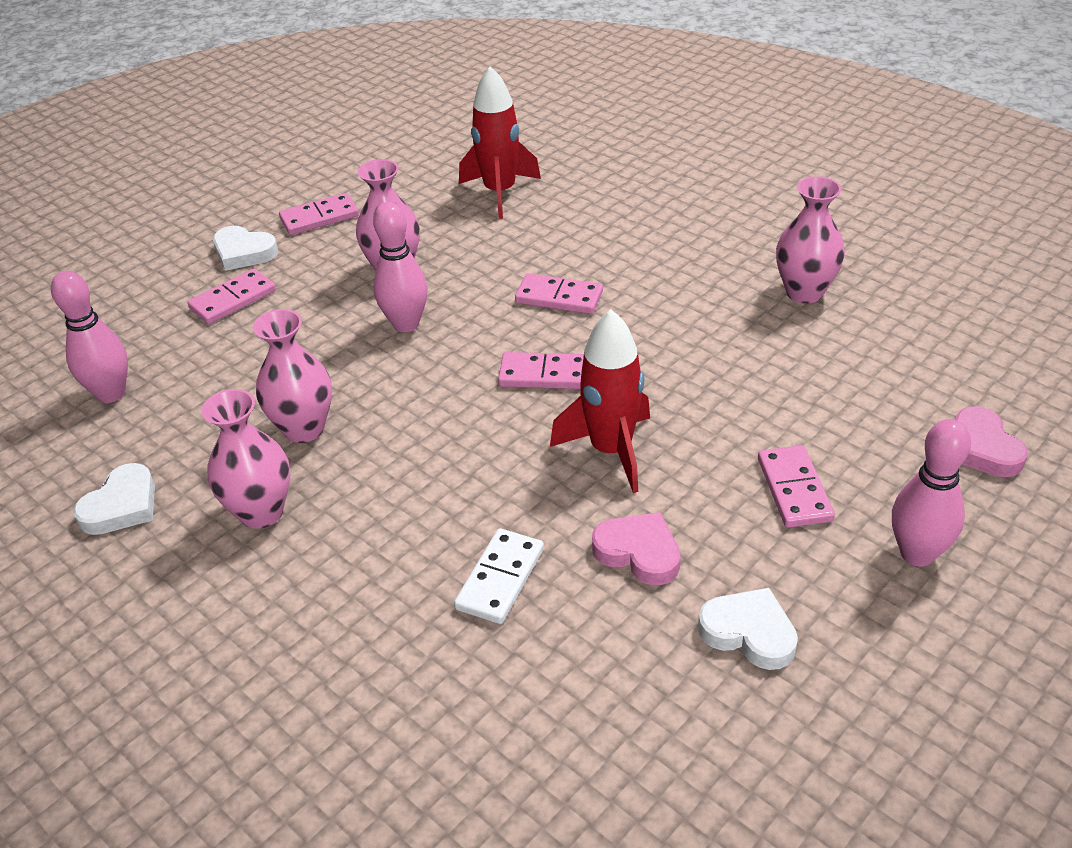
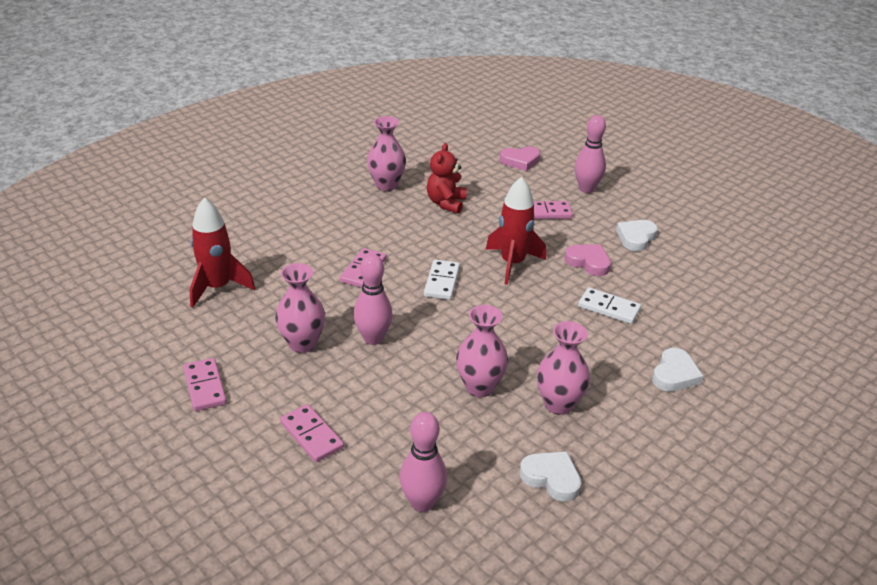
camera: 90 degrees left, 5 degrees down
(244, 252) = (240, 433): white heart -> white heart (674, 374)
(544, 374) = (441, 282): pink domino -> white domino
(638, 552) = (588, 262): pink heart -> pink heart turned 90 degrees clockwise
(775, 361) = (446, 203): none -> red teddy bear

